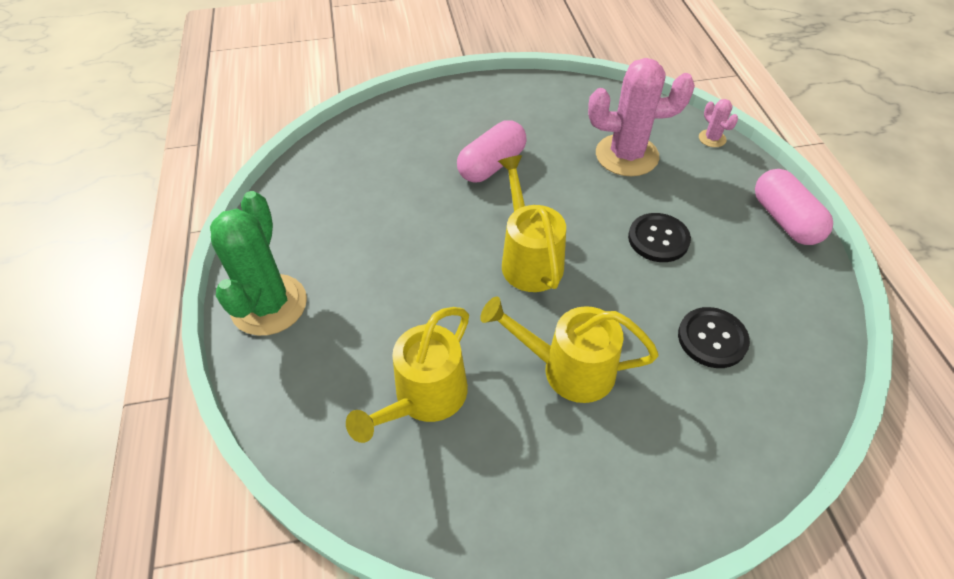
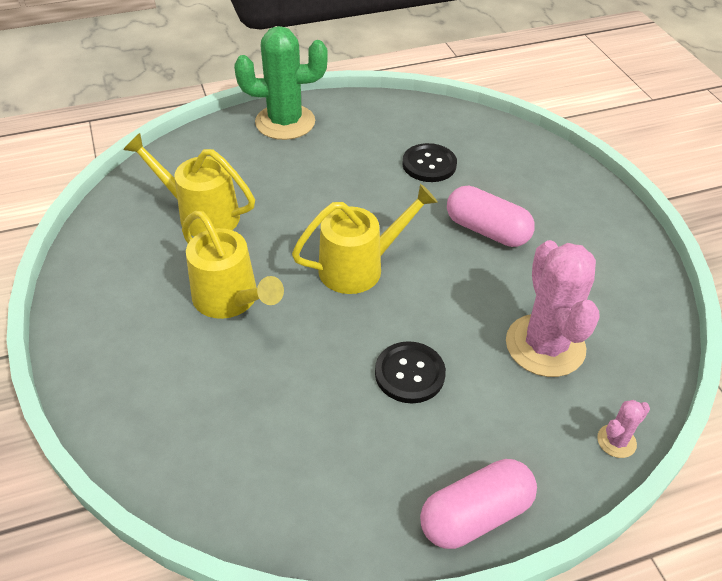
camera: 80 degrees right, 5 degrees down
(567, 369) = (231, 300): yellow watering can -> yellow watering can turned 135 degrees clockwise
(712, 339) = (273, 416): black button -> black button (429, 164)

